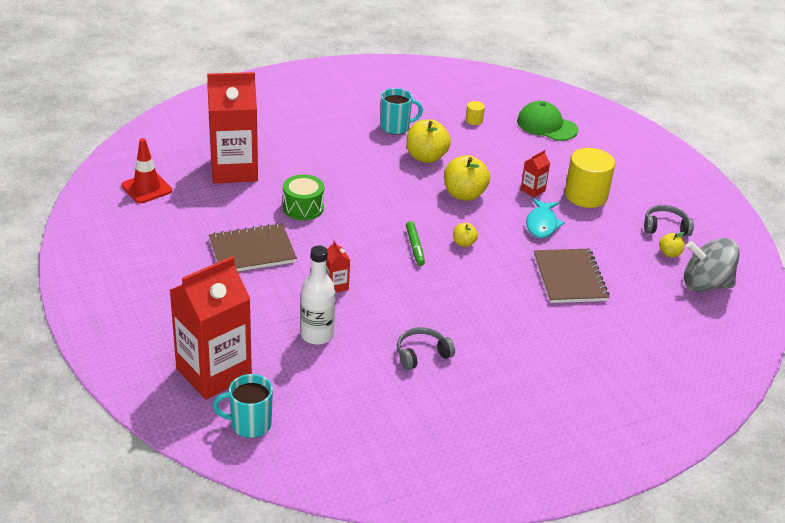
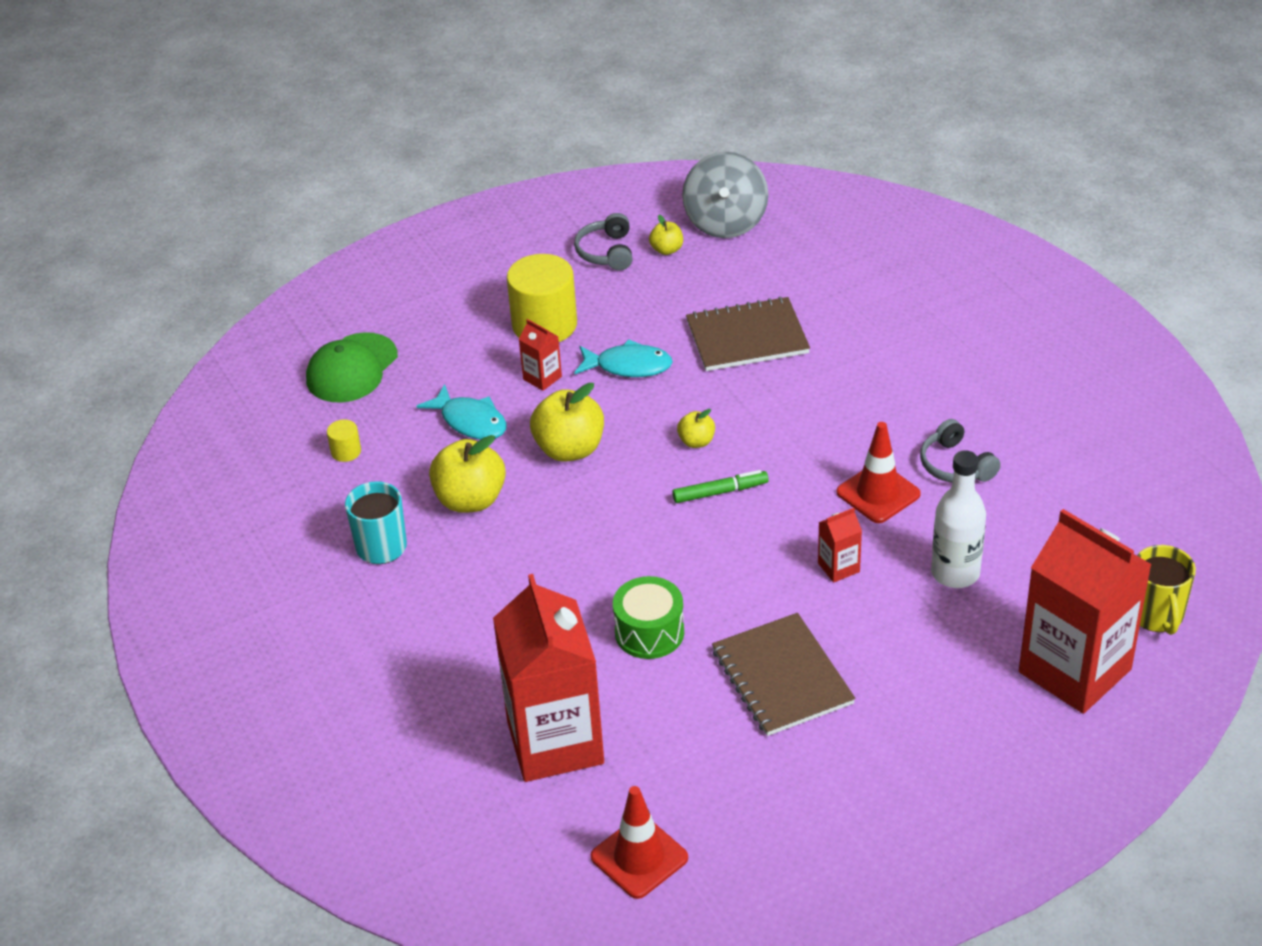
camera: 90 degrees left, 5 degrees up
(249, 424) = (1156, 615): turquoise mug -> yellow mug
(400, 313) = (878, 493): none -> red traffic cone
(494, 162) = (470, 421): none -> turquoise fish

